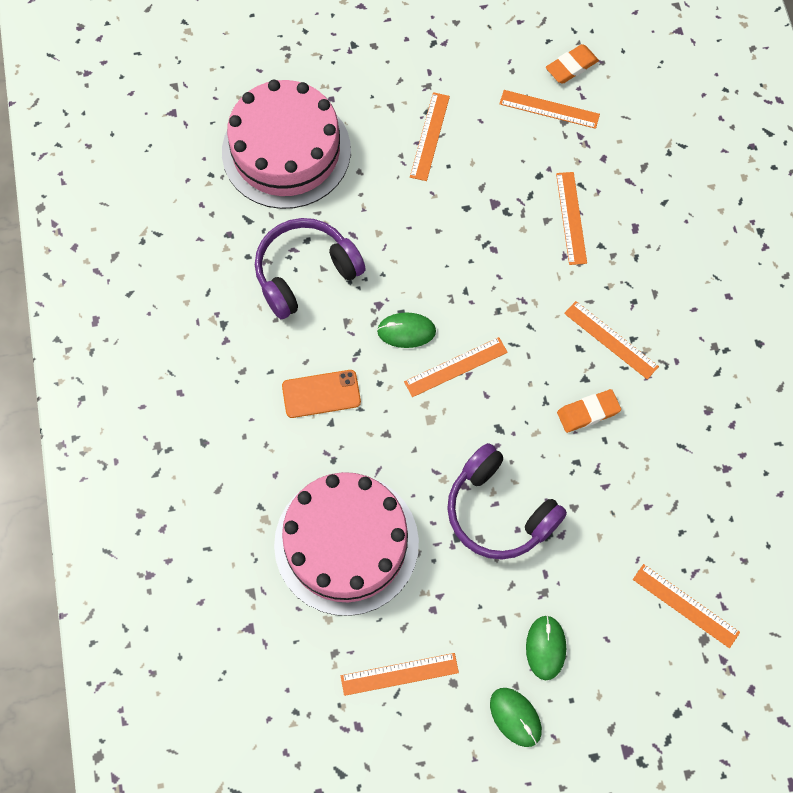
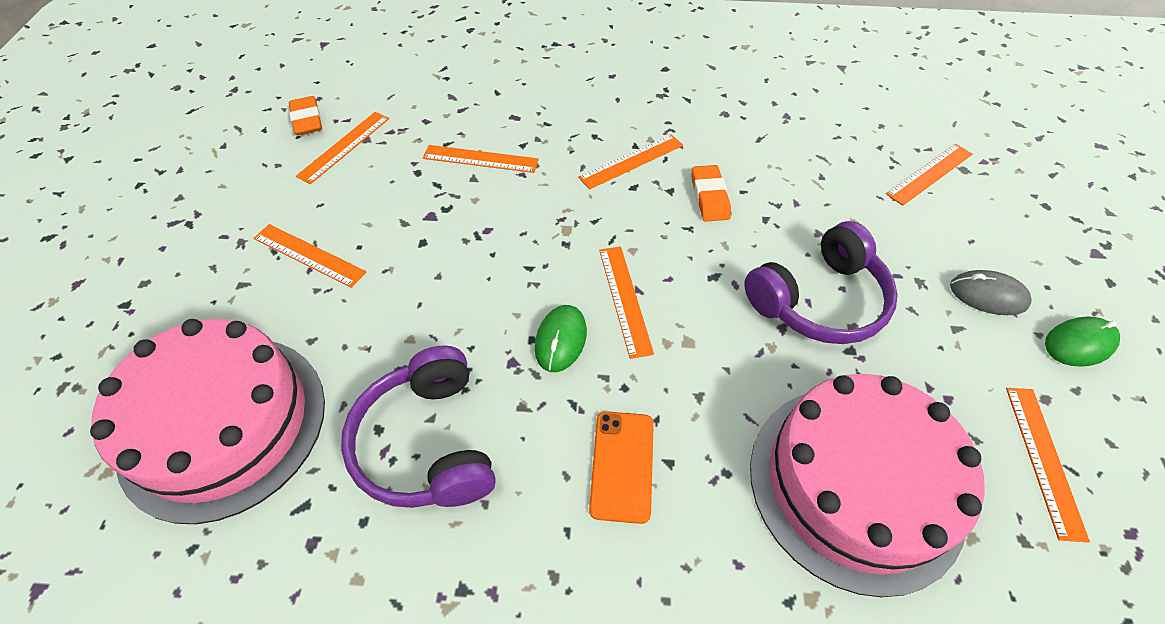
camera: 75 degrees left, 15 degrees down
(545, 647) = (988, 295): green mouse -> grey mouse

